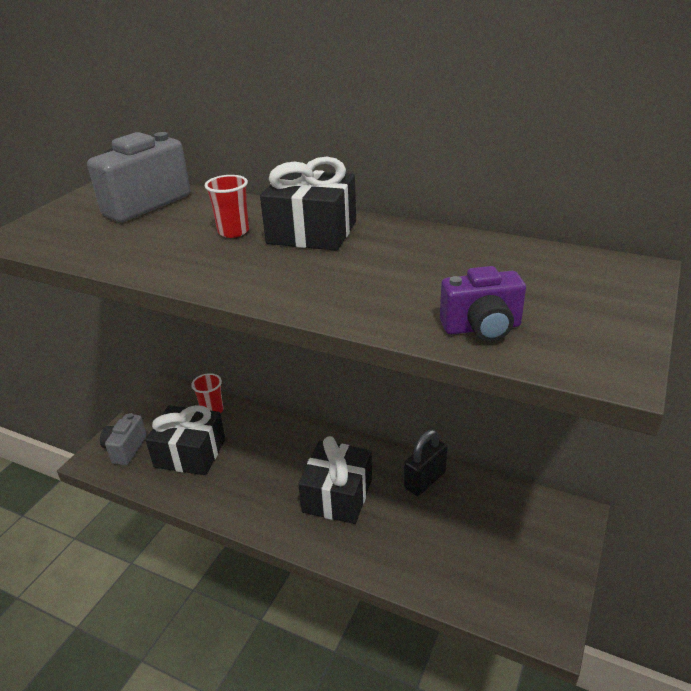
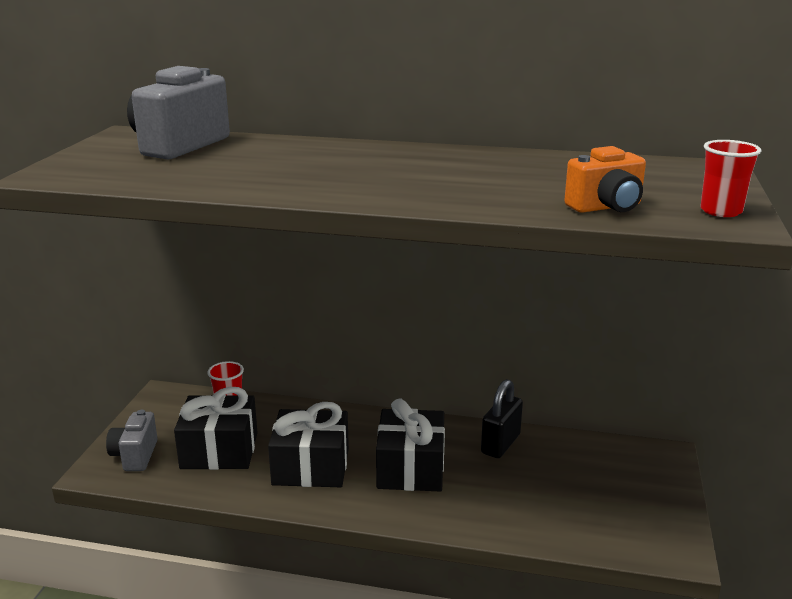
camera: 15 degrees left, 10 degrees down
(233, 232) = (303, 161): red cup -> red cup (721, 211)
(312, 232) = (388, 157): black gift -> black gift (311, 467)
(482, 328) = (606, 207): purple camera -> orange camera

